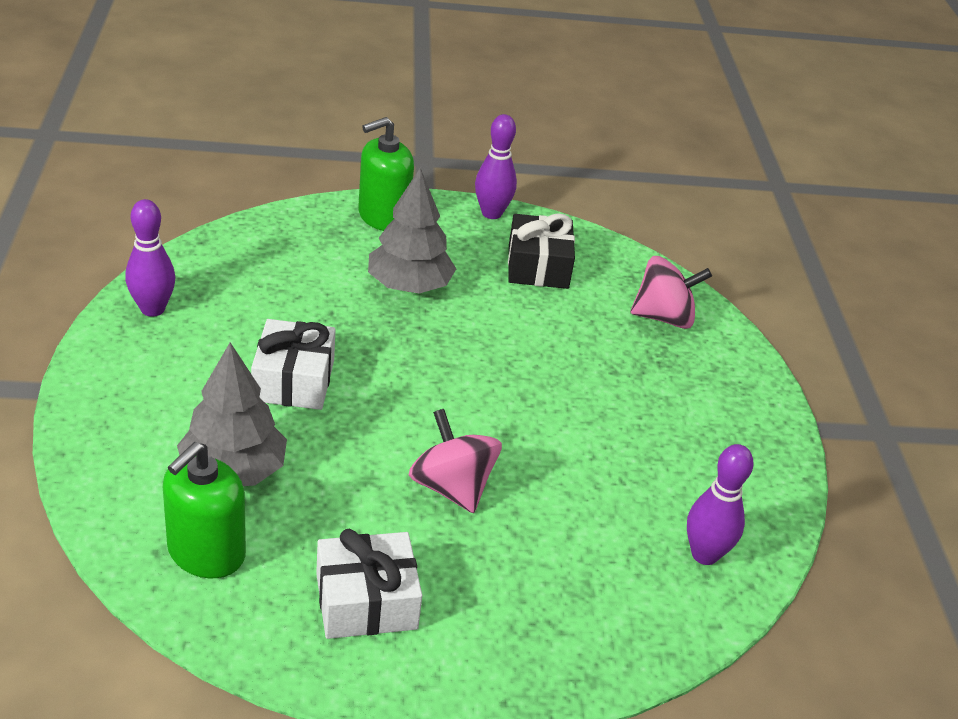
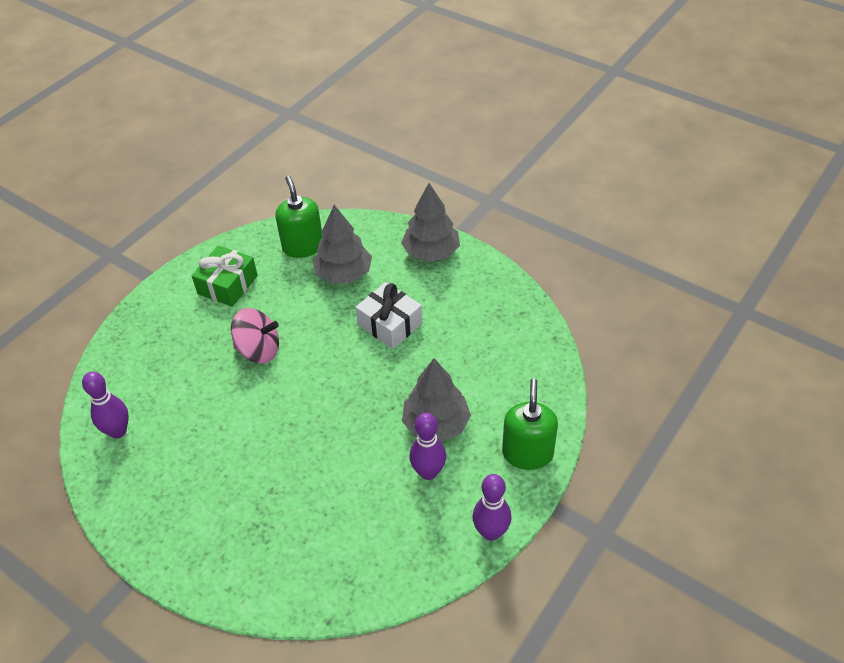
camera: 135 degrees right, 10 degrees up
(116, 396) = (431, 252): none -> grey tree
(152, 309) = (496, 290): purple bowling pin -> purple bowling pin (428, 472)
(366, 601) = (227, 285): white gift -> green gift
(538, 266) = (405, 520): black gift -> none
(663, 317) = (292, 565): pink spinning top -> none

